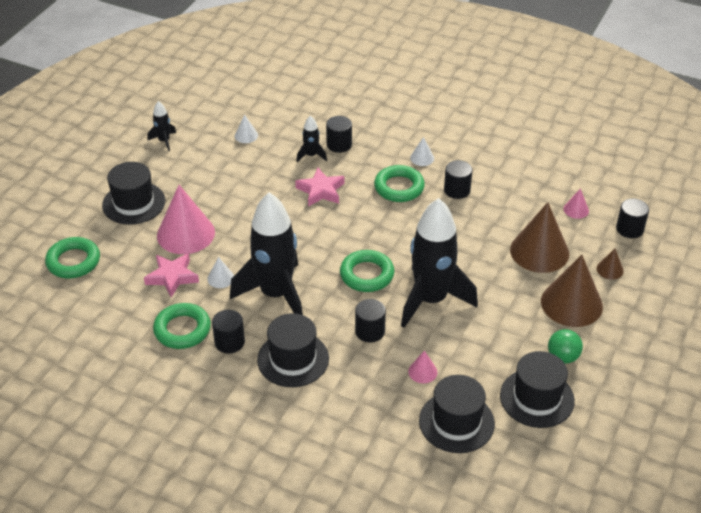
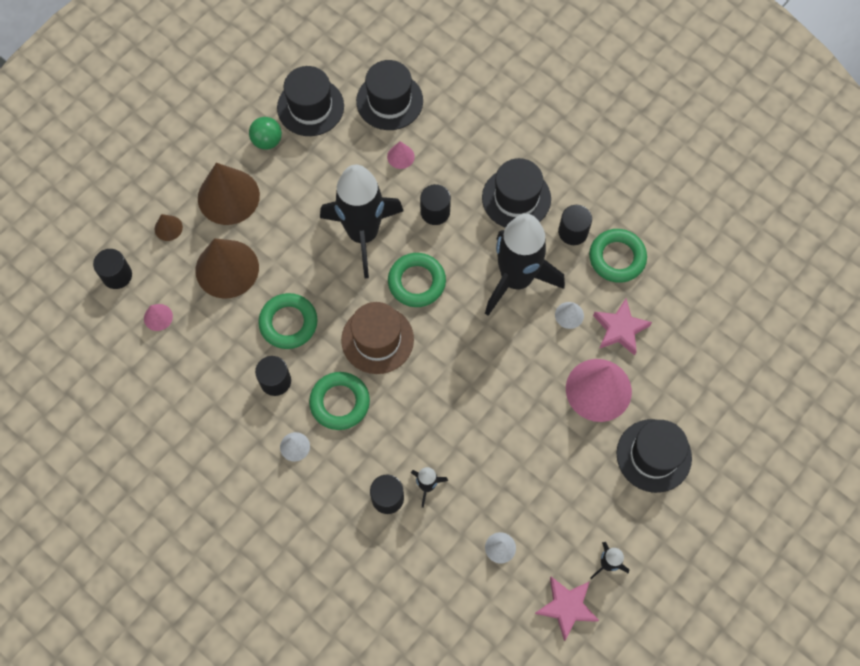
camera: 165 degrees left, 25 degrees up
(73, 261) = (725, 378): green ring -> green ring (288, 323)
(321, 191) = (431, 420): pink star -> pink star (566, 607)
(385, 230) = (377, 339): none -> brown hat

